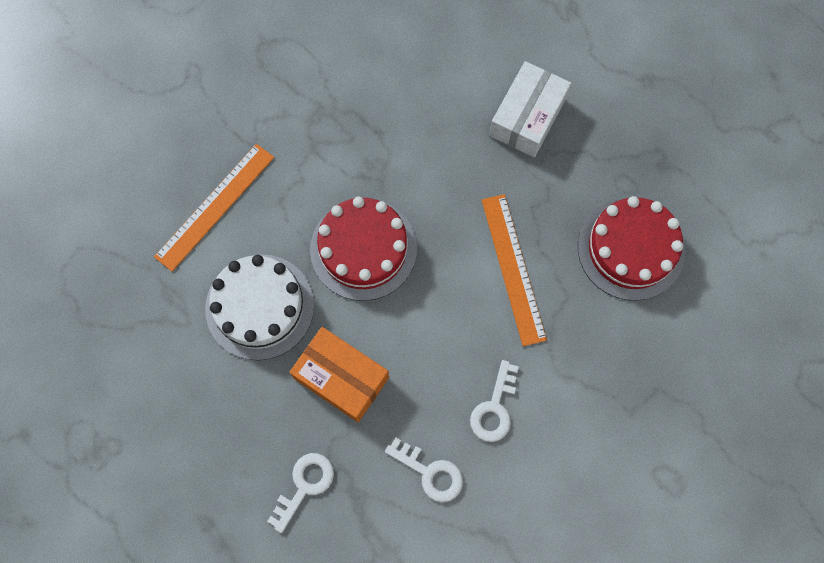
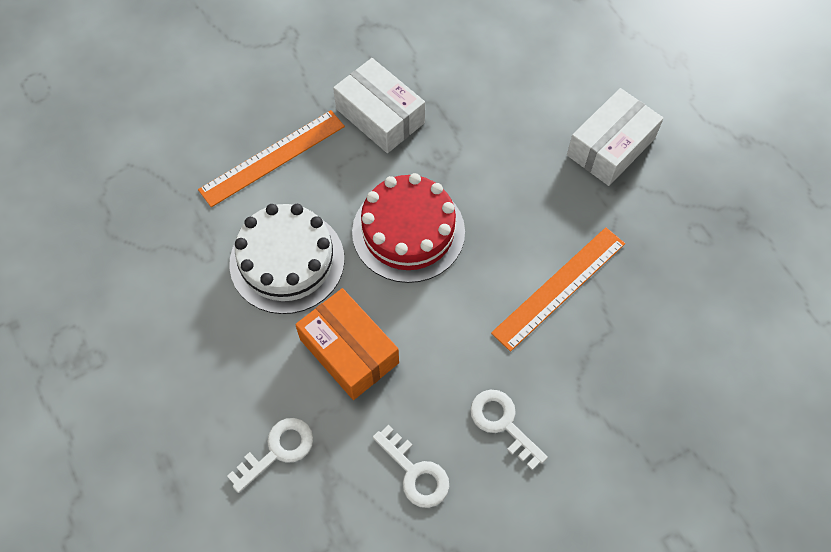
camera: 15 degrees right, 10 degrees down
(305, 137) = (380, 116): none -> white box
(494, 408) = (503, 423): white key -> white key turned 105 degrees clockwise
(513, 268) = (559, 287): orange ruler -> orange ruler turned 45 degrees clockwise
(630, 249) = (691, 298): red cake -> none

